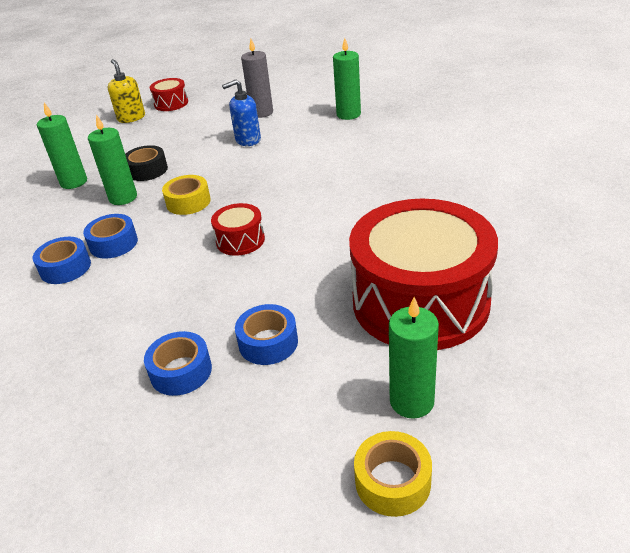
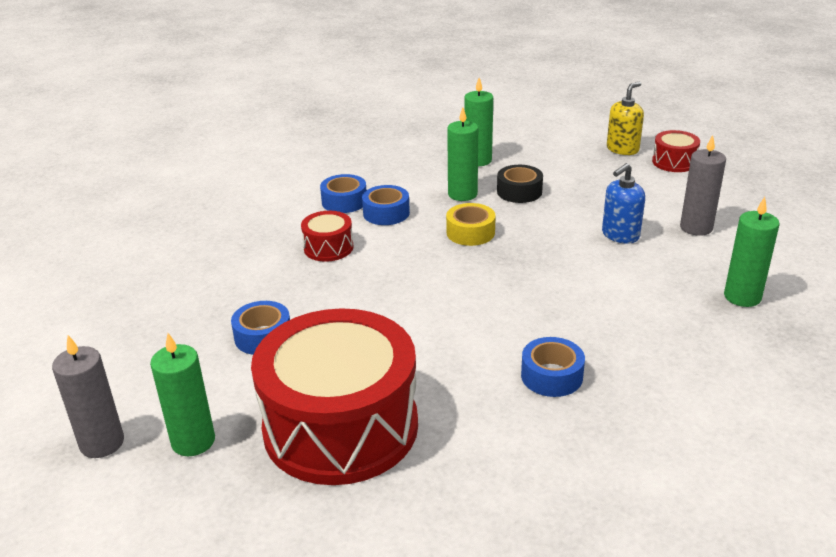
camera: 70 degrees right, 5 degrees down
(181, 371) = (222, 299): blue tape -> blue tape (551, 376)
(240, 240) = (414, 282): red drum -> red drum (328, 248)
(248, 140) = (620, 235): blue soap dispenser -> blue soap dispenser turned 90 degrees counterclockwise
(392, 481) = (102, 443): yellow tape -> grey candle

